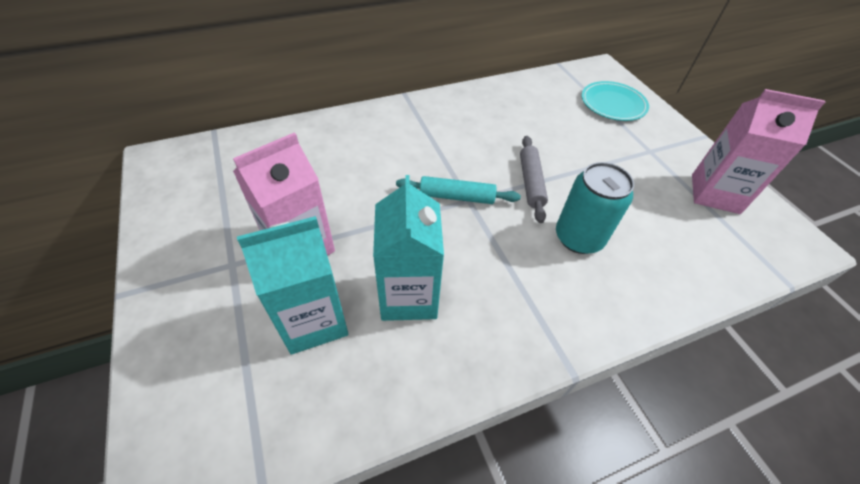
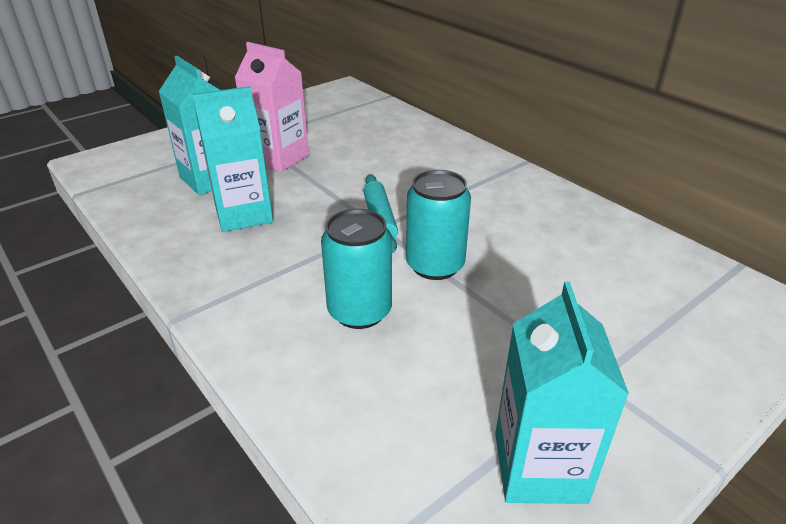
camera: 75 degrees right, 15 degrees down
(531, 182) = (435, 265): grey rolling pin -> turquoise can
(613, 104) = (689, 331): turquoise plate -> none
(715, 194) = (539, 467): pink carton -> turquoise carton

